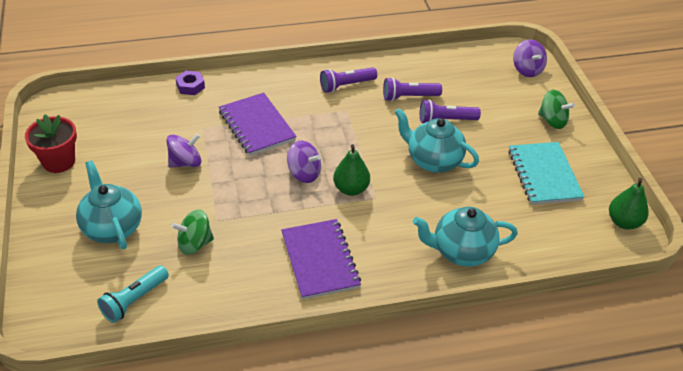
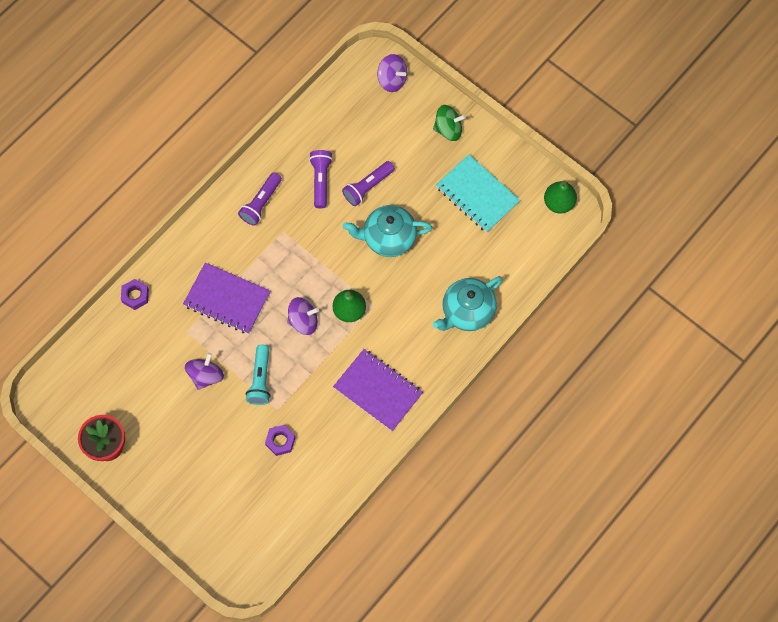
camera: 35 degrees left, 25 degrees up
(112, 227) = (209, 472): turquoise teapot -> none
(134, 300) = (282, 515): turquoise flashlight -> turquoise flashlight (260, 379)
(194, 244) = (280, 441): green spinning top -> purple nut
(409, 97) = (321, 181): purple flashlight -> purple flashlight turned 135 degrees clockwise

